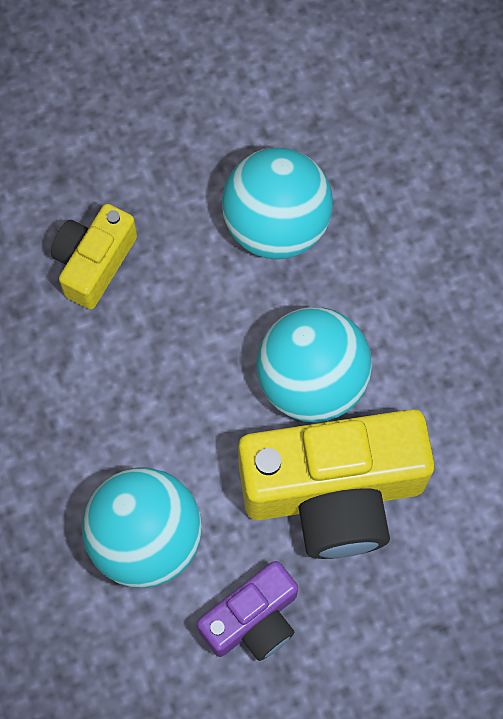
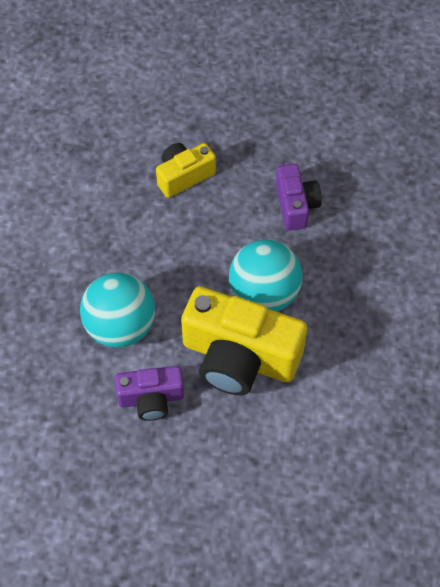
camera: 30 degrees right, 10 degrees down
(276, 226) = (295, 205): turquoise ball -> purple camera

